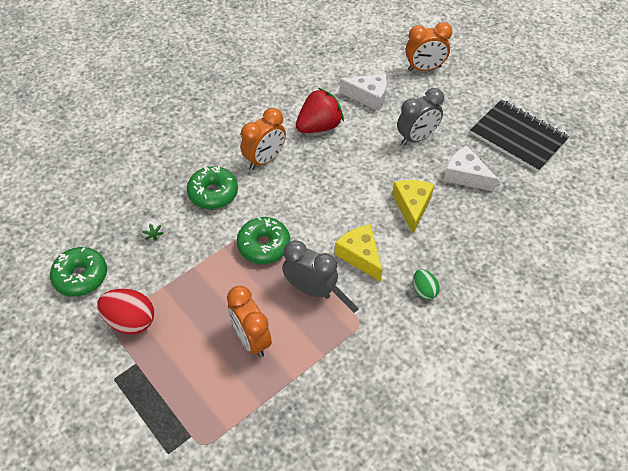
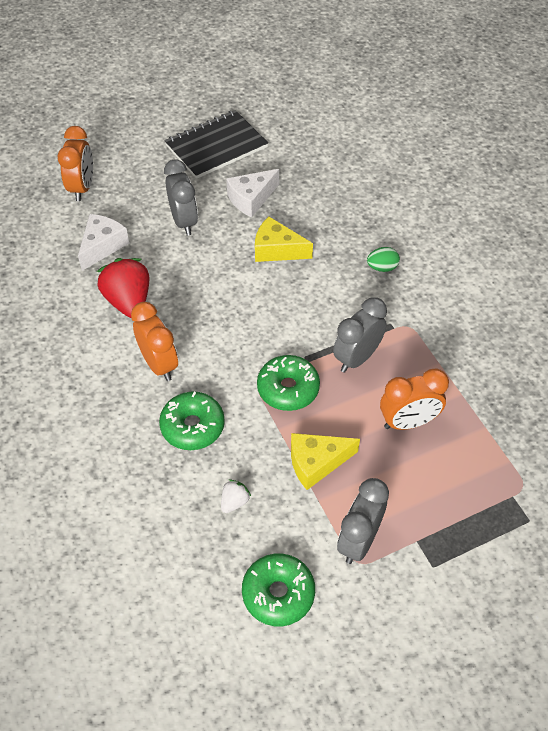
camera: 75 degrees left, 0 degrees up
(130, 321) = (359, 540): red egg -> grey clock
(152, 233) = (234, 502): white strawberry -> white strawberry turned 45 degrees counterclockwise
(360, 256) = (327, 307): yellow cheese -> yellow cheese (316, 463)

